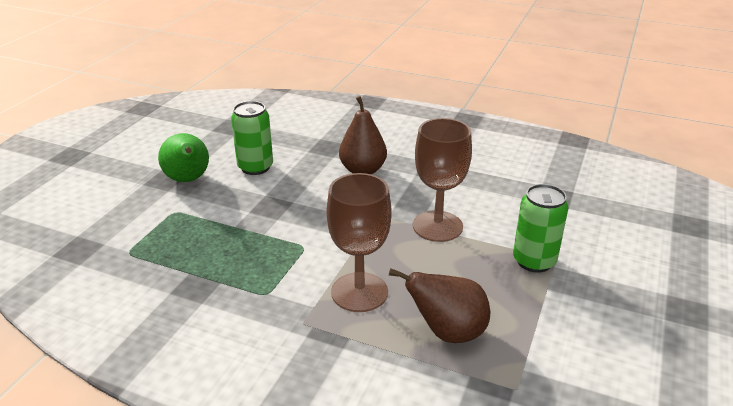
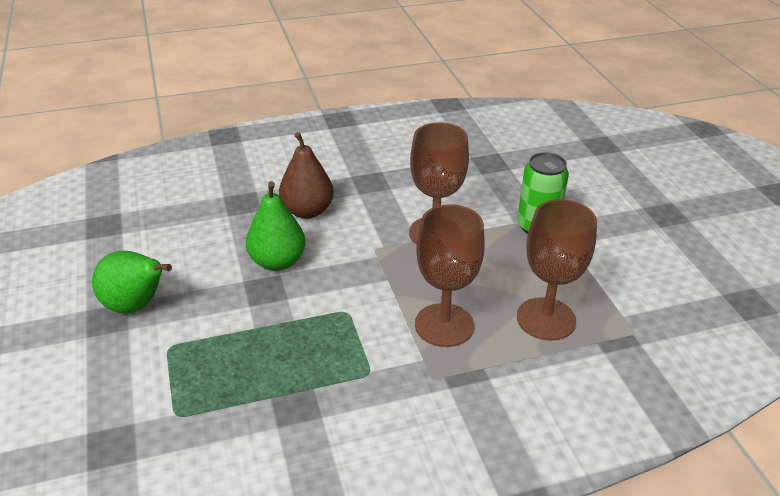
camera: 40 degrees left, 5 degrees up
(255, 167) = (194, 257): green can -> none
(301, 193) = (277, 262): none -> green pear
(447, 332) = (546, 319): brown pear -> brown goblet

